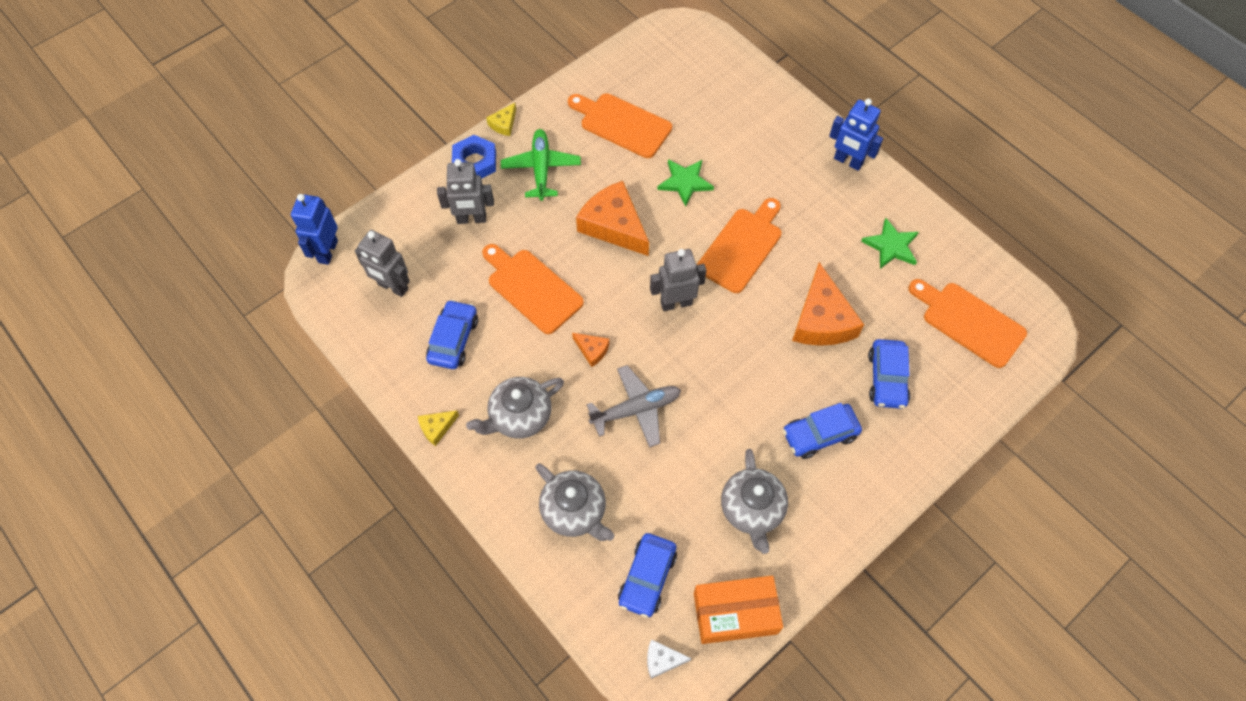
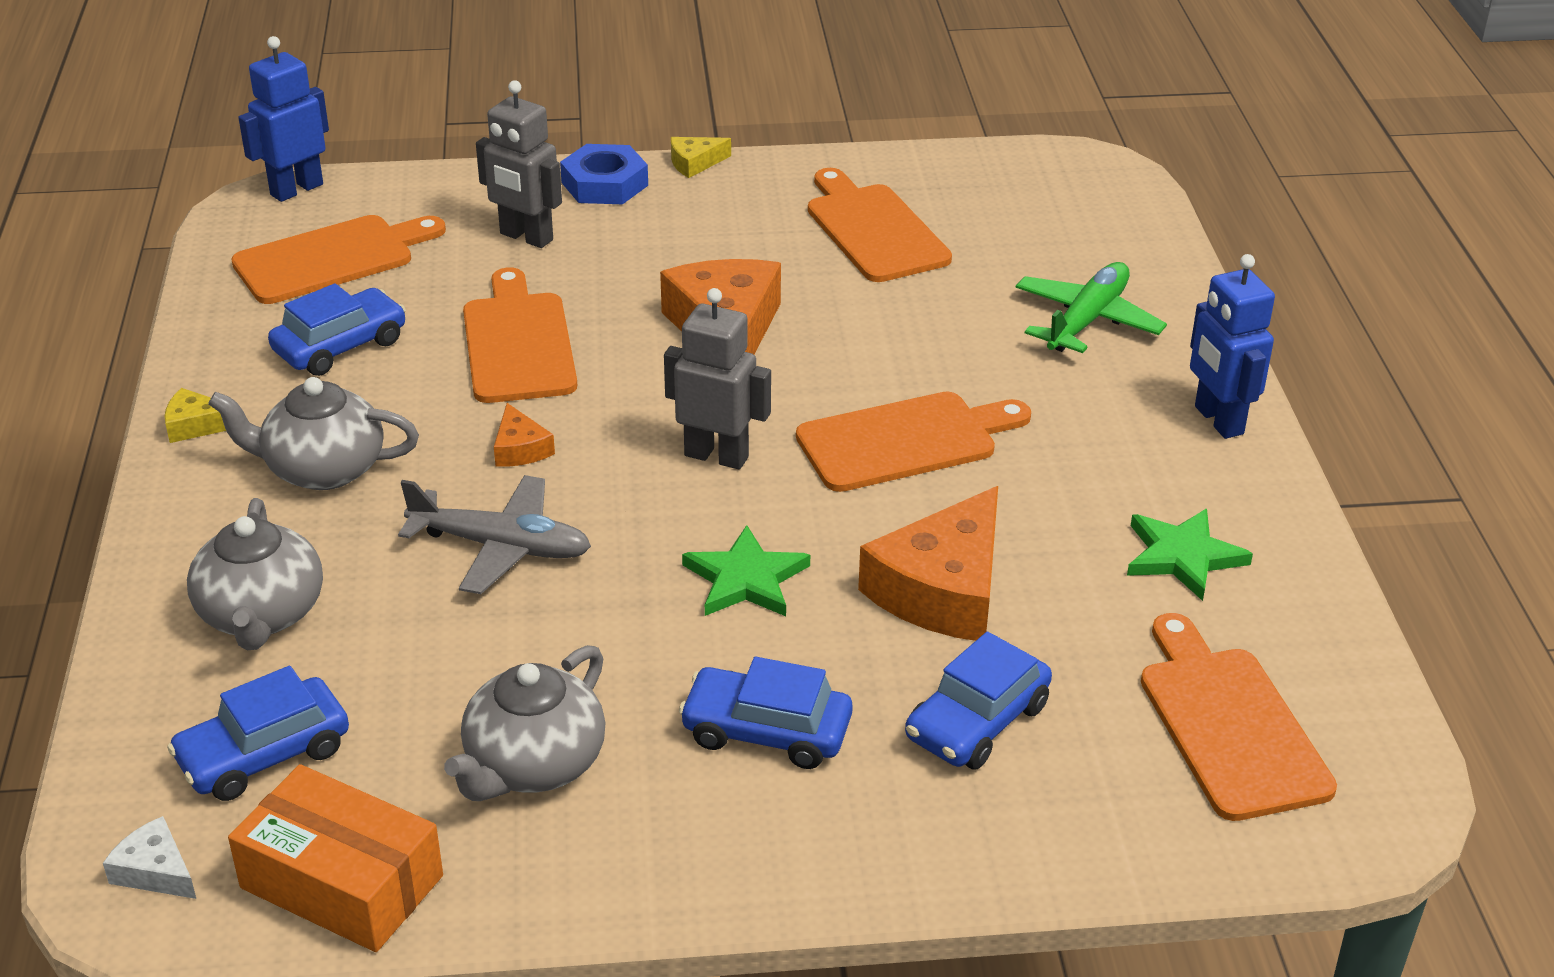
camera: 35 degrees right, 25 degrees down
(392, 287) = (331, 258): grey robot -> orange cutting board
(541, 168) = (692, 227): green plane -> green plane (1087, 320)
(685, 182) = (898, 330): green star -> green star (745, 579)

